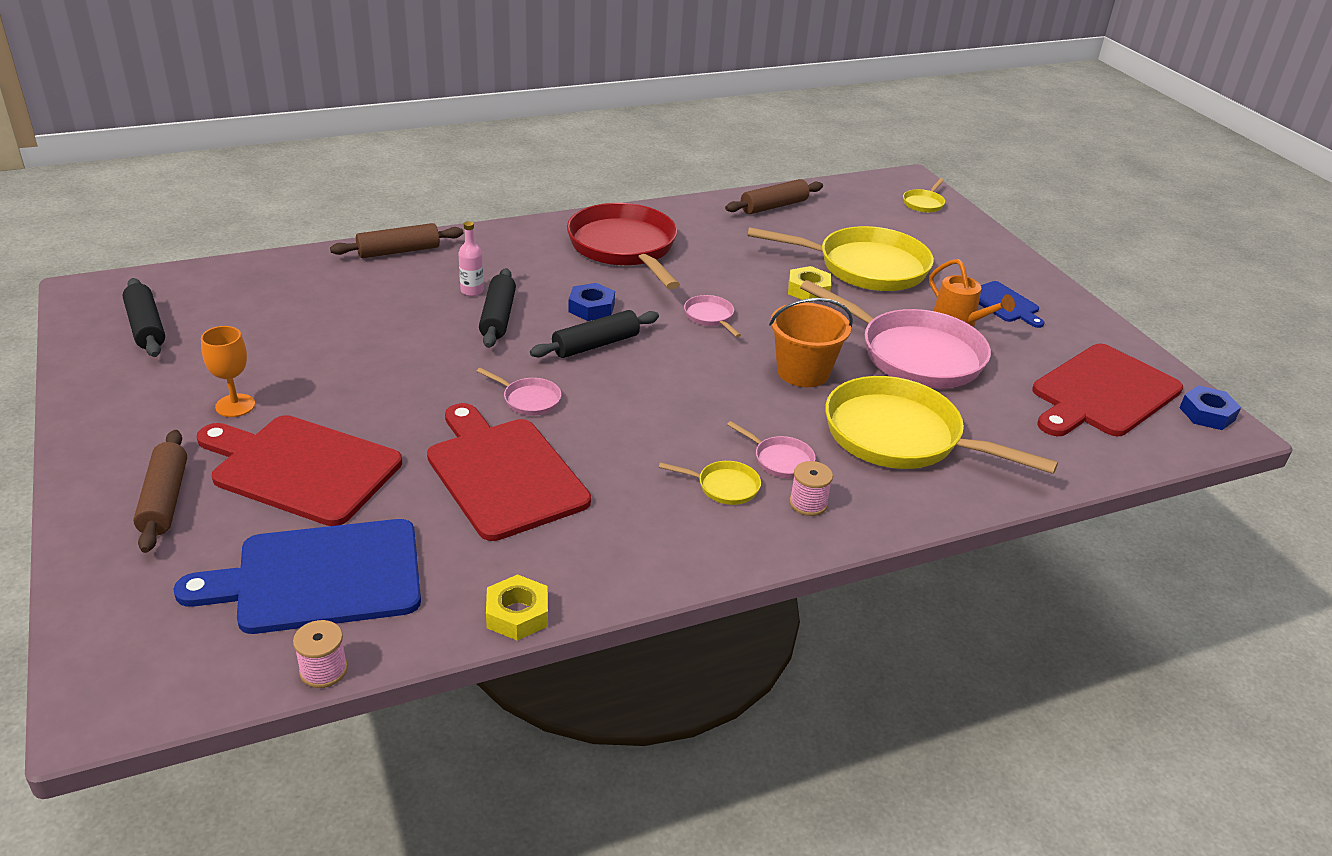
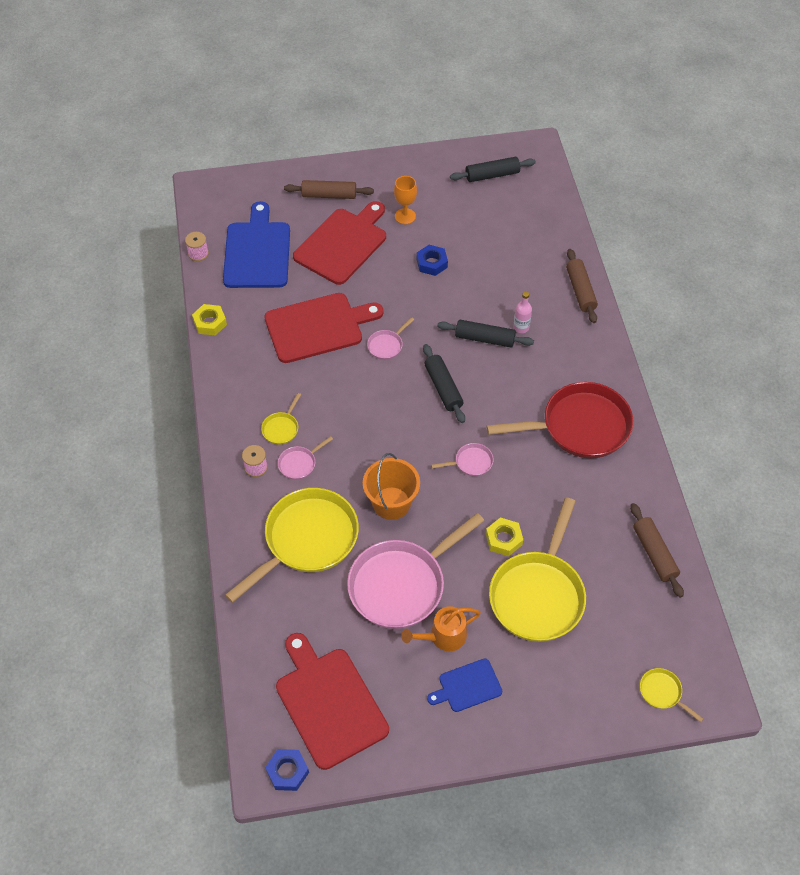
camera: 105 degrees right, 20 degrees up
(591, 308) = (491, 392): blue nut -> blue nut (431, 263)

